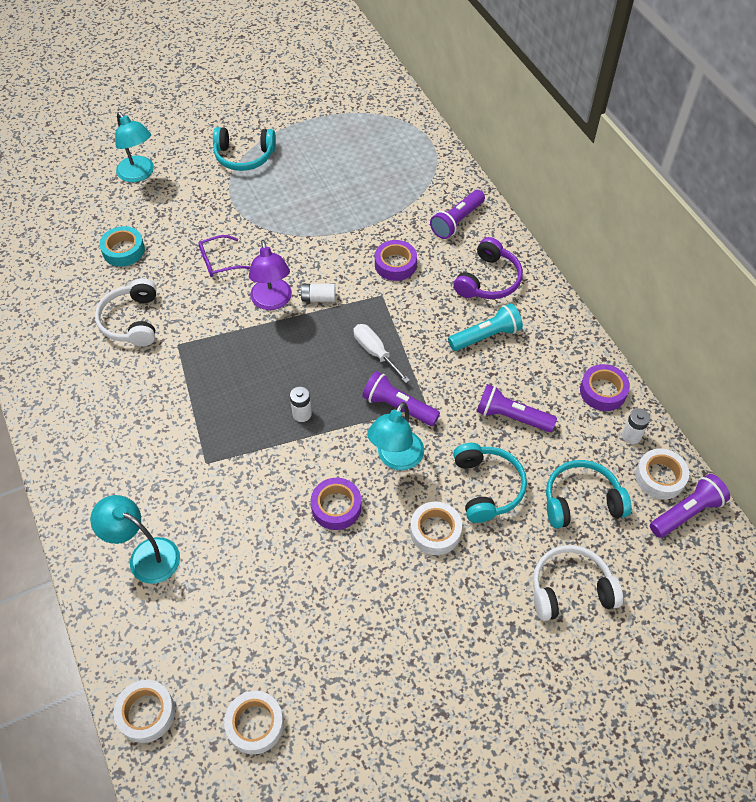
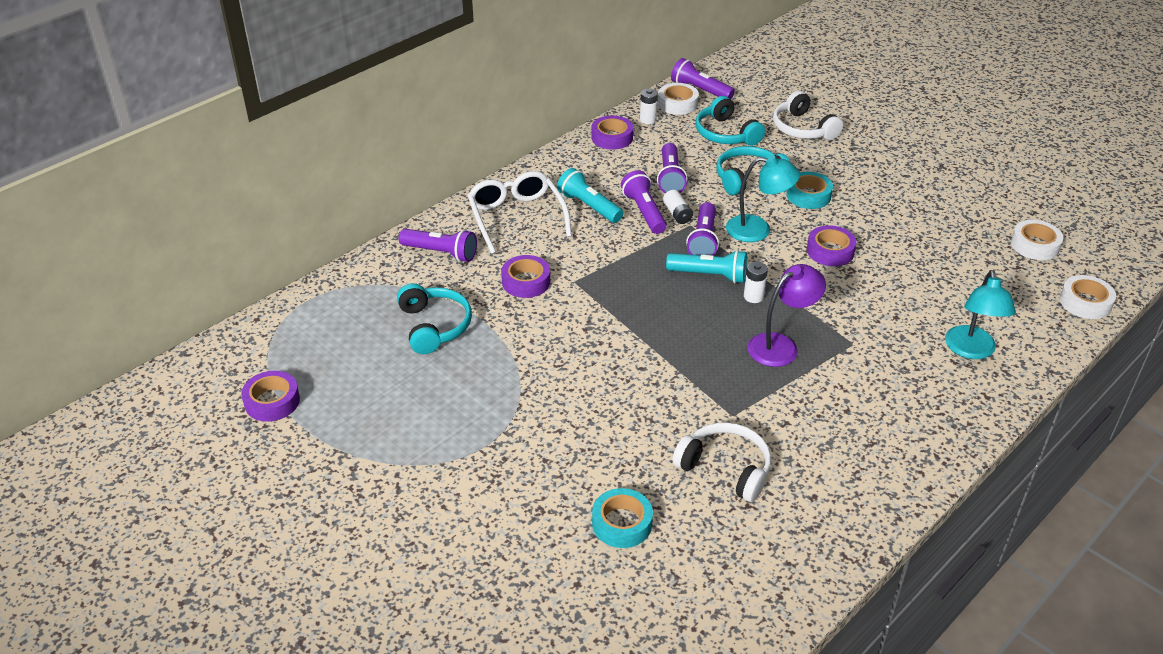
camera: 110 degrees left, 15 degrees down
(132, 321) = (725, 468): white headphones -> white headphones turned 120 degrees counterclockwise
(139, 174) = (471, 567): turquoise lamp -> none
(218, 261) = (593, 423): purple glasses -> none
(244, 156) = (393, 461): turquoise headphones -> turquoise headphones (434, 326)
(272, 301) = (628, 358): purple lamp -> purple lamp (781, 345)
(318, 298) = (603, 325): white battery -> white battery (677, 214)
(331, 111) = (272, 401): none -> purple tape
(345, 392) = (709, 275): none -> turquoise flashlight
(375, 352) = (650, 268): white screwdriver -> none
(435, 531) = (808, 195): white tape -> turquoise tape
(461, 376) = (644, 212): none -> purple flashlight
(488, 280) = (516, 217): purple headphones -> white glasses

